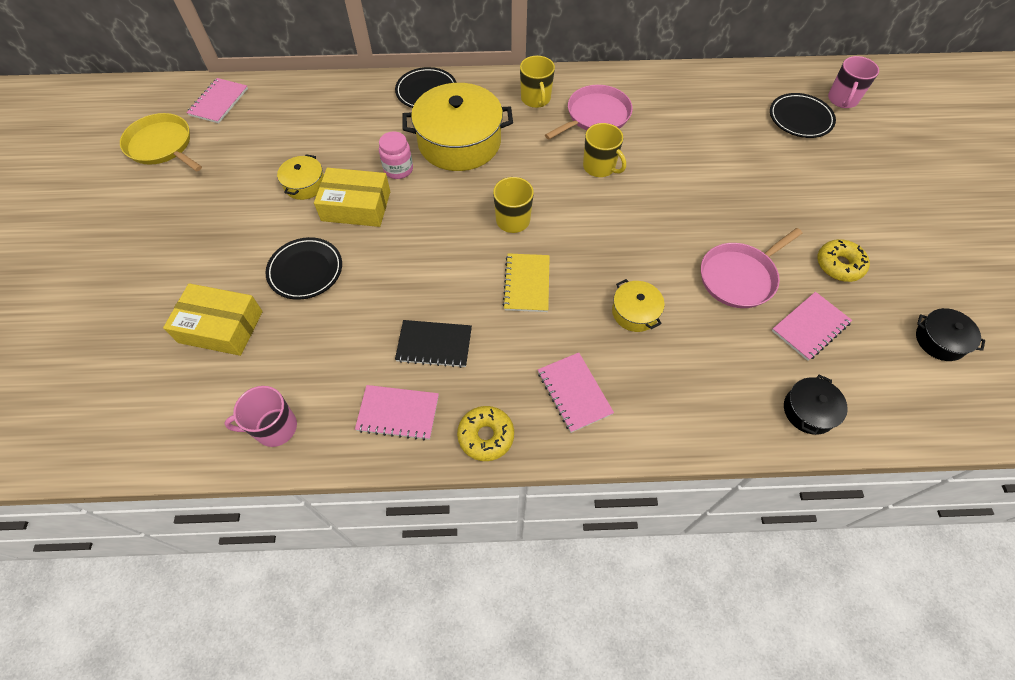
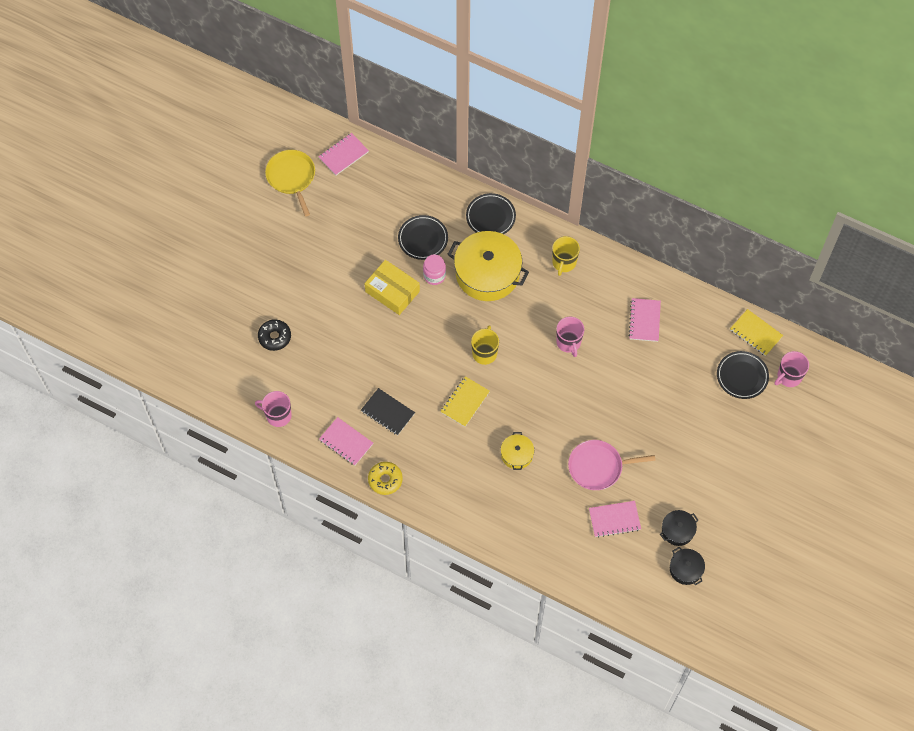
camera: 30 degrees right, 5 degrees up
(221, 327) = (274, 337): yellow box -> black donut
(304, 184) = (368, 257): yellow pot -> none
(305, 271) = (339, 324): black plate -> black plate (423, 239)
(574, 393) = (448, 482): pink notebook -> pink notebook (644, 320)
(595, 116) = (596, 299): pink pan -> none
(599, 167) = (568, 342): yellow mug -> pink mug
(776, 78) = (756, 333): none -> yellow notebook
(808, 411) = (571, 563): black pot -> black pot (677, 530)
(839, 265) = (668, 493): yellow donut -> none

